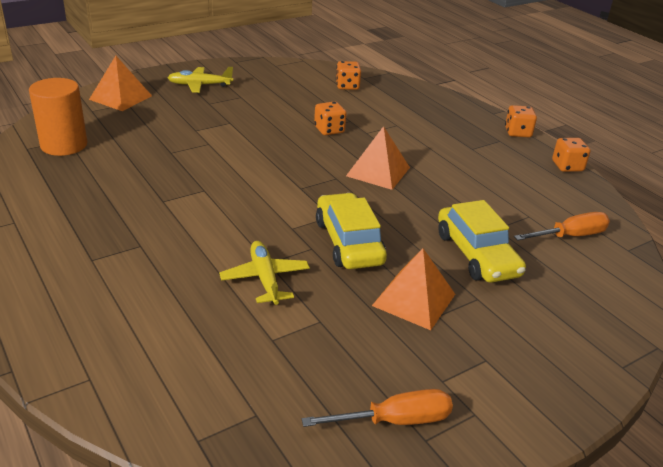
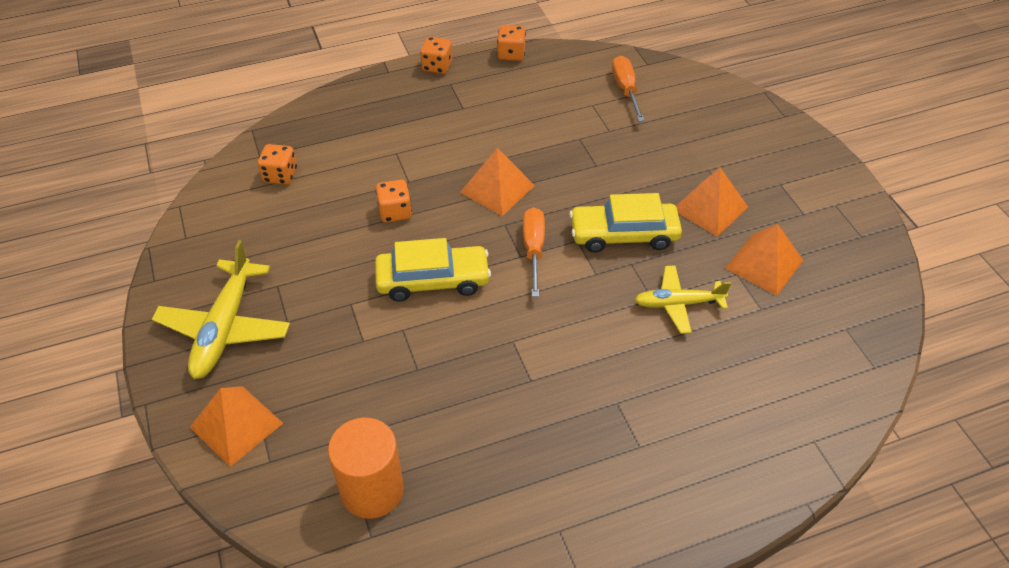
camera: 75 degrees left, 15 degrees up
(200, 85) = (225, 328): yellow plane -> yellow plane, size x1.57
(341, 342) = (764, 264): none -> orange pyramid
(395, 420) = (845, 248): orange screwdriver -> orange screwdriver (533, 249)
(476, 254) = (648, 154): yellow car -> yellow car (433, 280)

